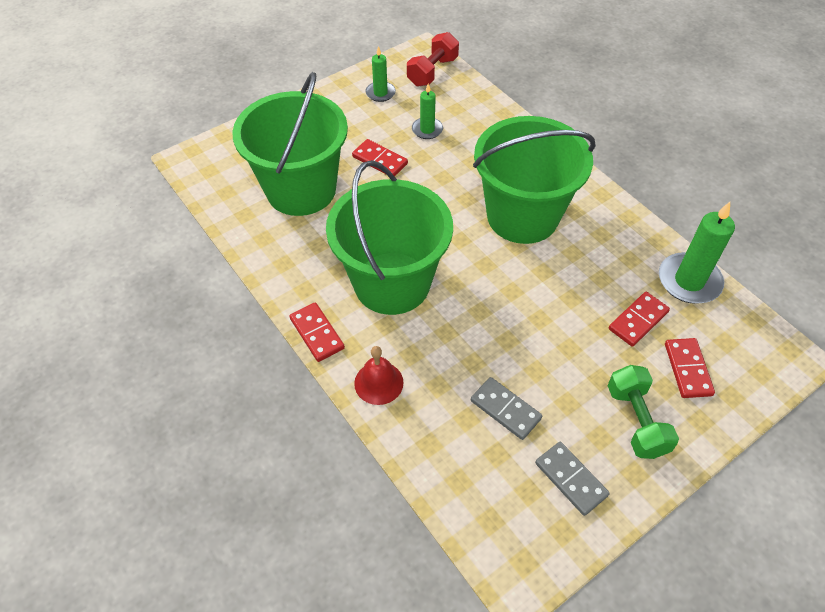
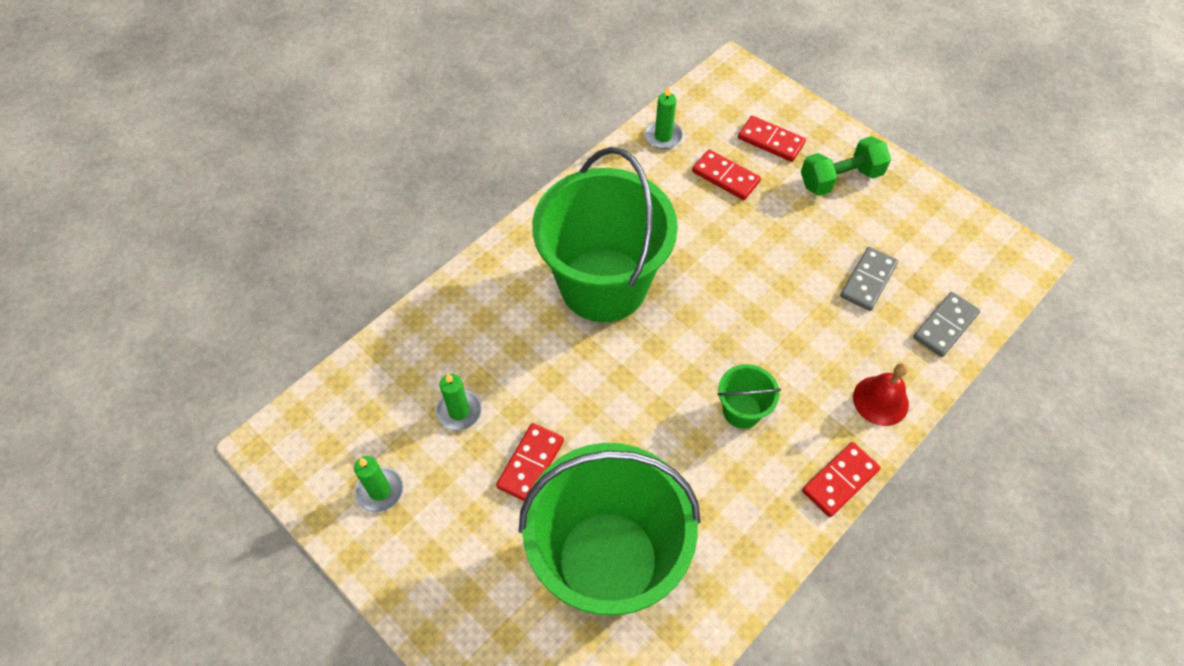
camera: 100 degrees left, 5 degrees up
(392, 283) = (742, 410): green bucket -> green bucket, size x0.41
(432, 72) = (324, 423): red dumbbell -> none
(570, 479) = (919, 225): grey domino -> grey domino (945, 326)
(688, 369) = (771, 141): red domino -> red domino turned 45 degrees clockwise
(689, 281) = (663, 136): green candle -> green candle, size x0.58

